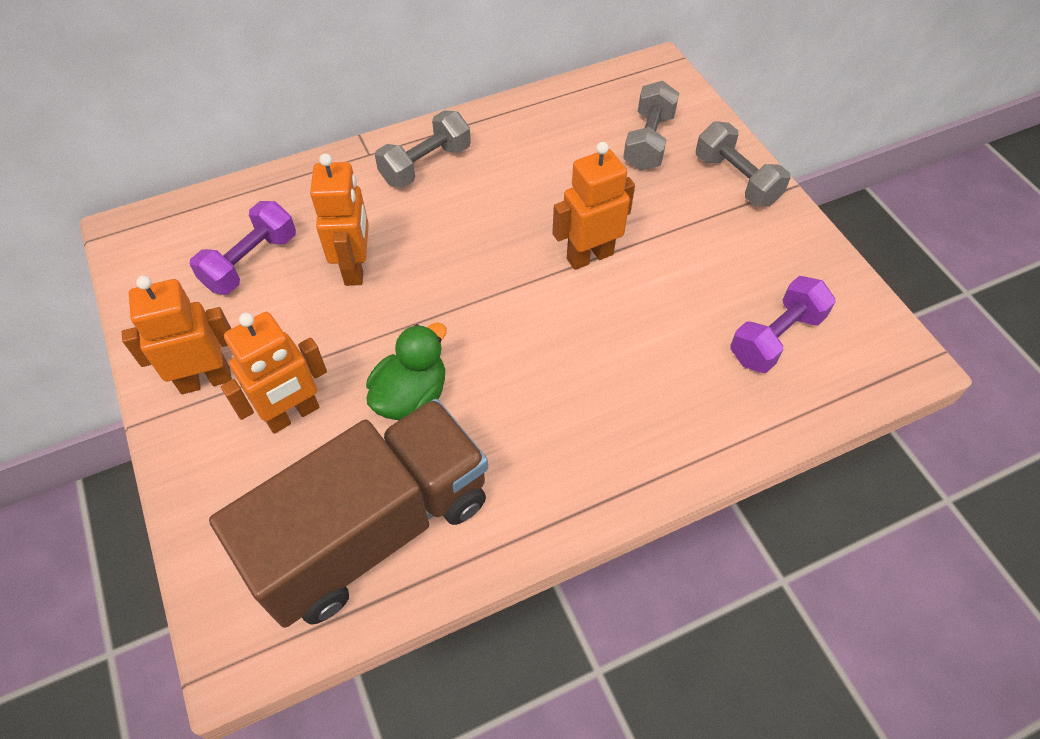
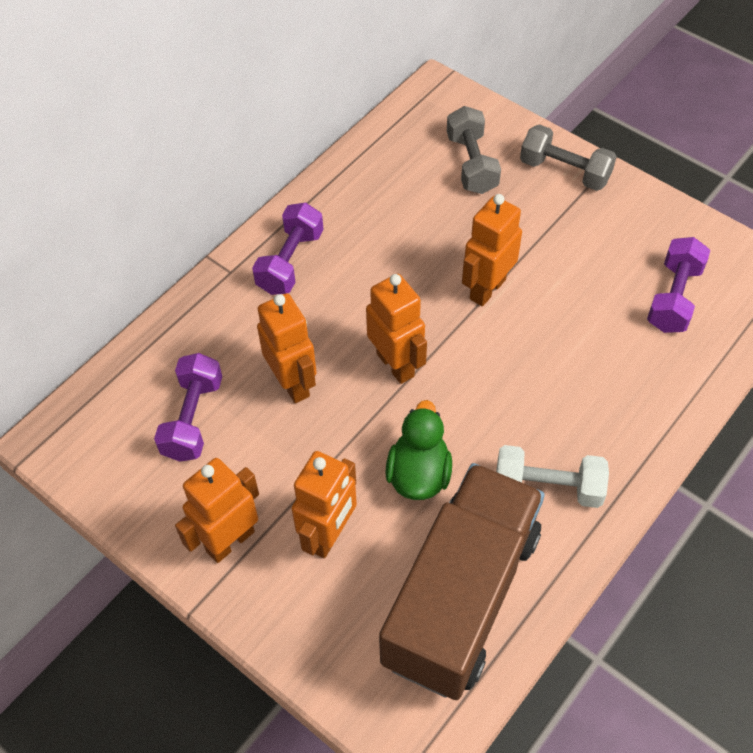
camera: 25 degrees left, 0 degrees up
(425, 165) = (290, 262): grey dumbbell -> purple dumbbell
(458, 289) = (396, 364): none -> orange robot
(526, 465) = (547, 487): none -> white dumbbell

